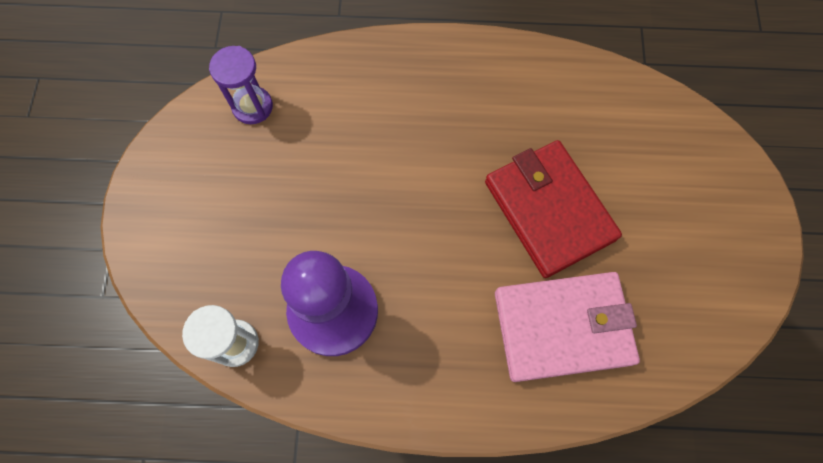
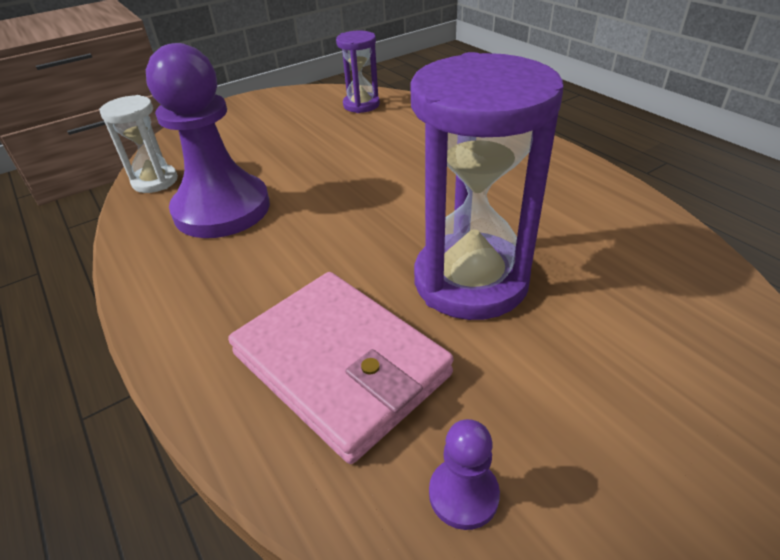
camera: 55 degrees right, 30 degrees down
(548, 210) = (470, 280): red wallet -> purple hourglass
(679, 325) = (463, 494): none -> purple pawn

